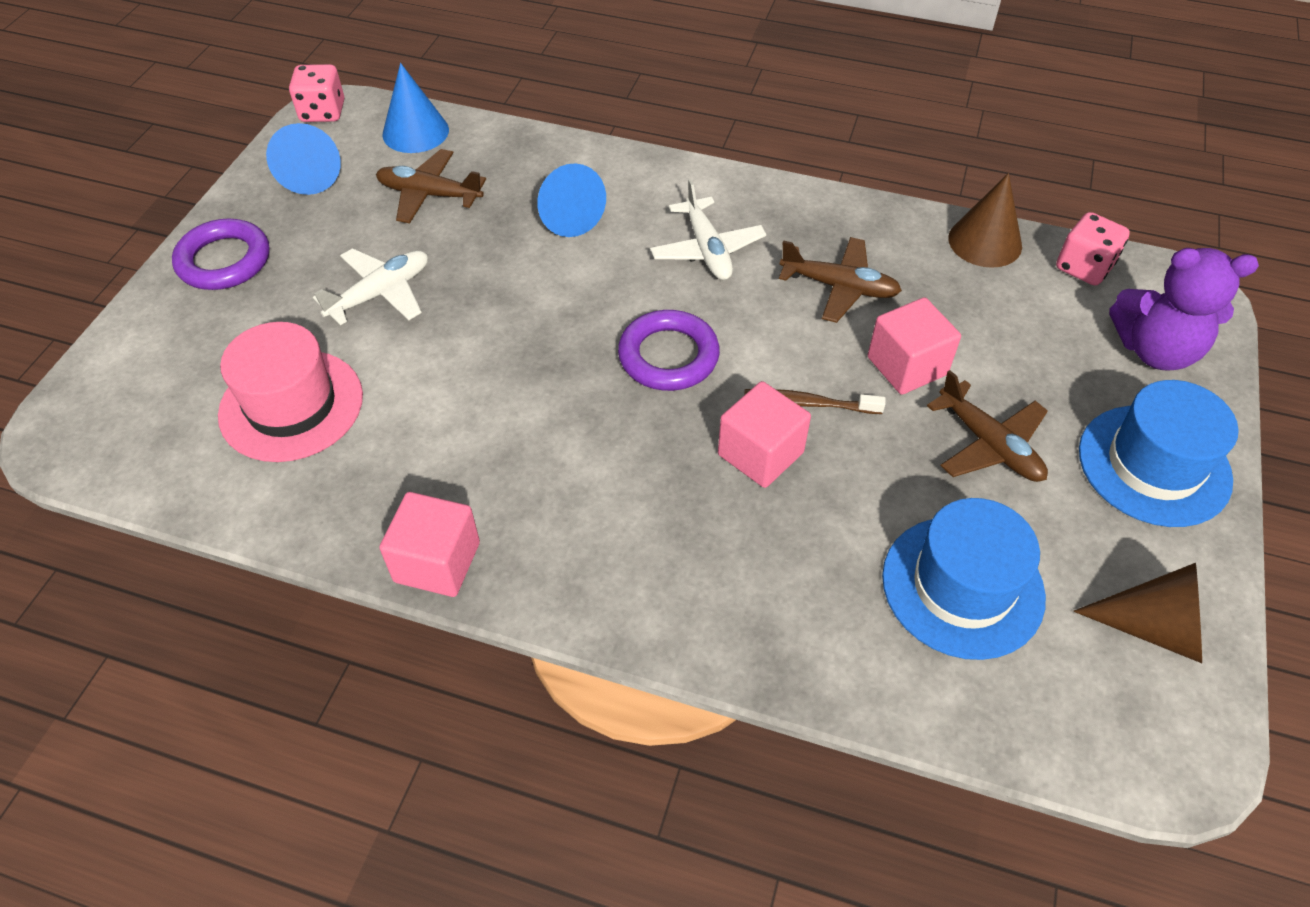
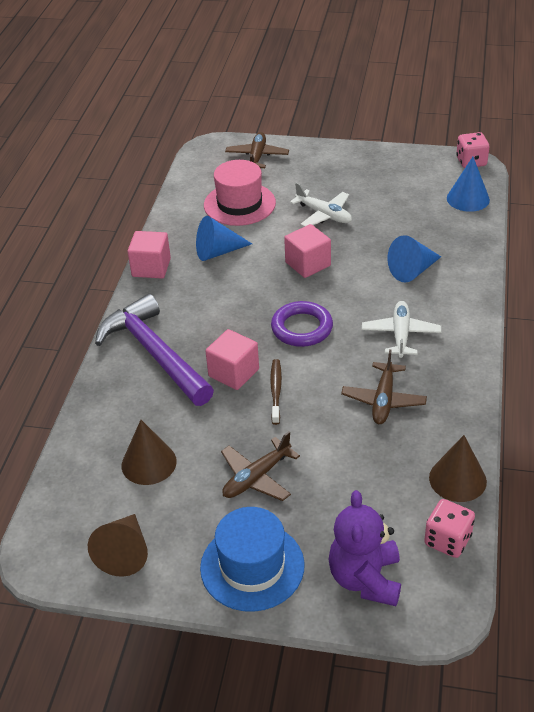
camera: 85 degrees right, 10 degrees down
(224, 260) = (334, 160): purple ring -> none
(312, 173) = (413, 171): blue cone -> blue cone (218, 252)
(429, 195) = (411, 215): brown plane -> brown plane (257, 157)
(692, 567) = (154, 353): none -> purple hammer
(707, 249) = (400, 335): white plane -> white plane turned 120 degrees clockwise
(907, 366) = (317, 436): pink cube -> pink cube (308, 264)
(962, 586) = (149, 463): blue hat -> brown cone

